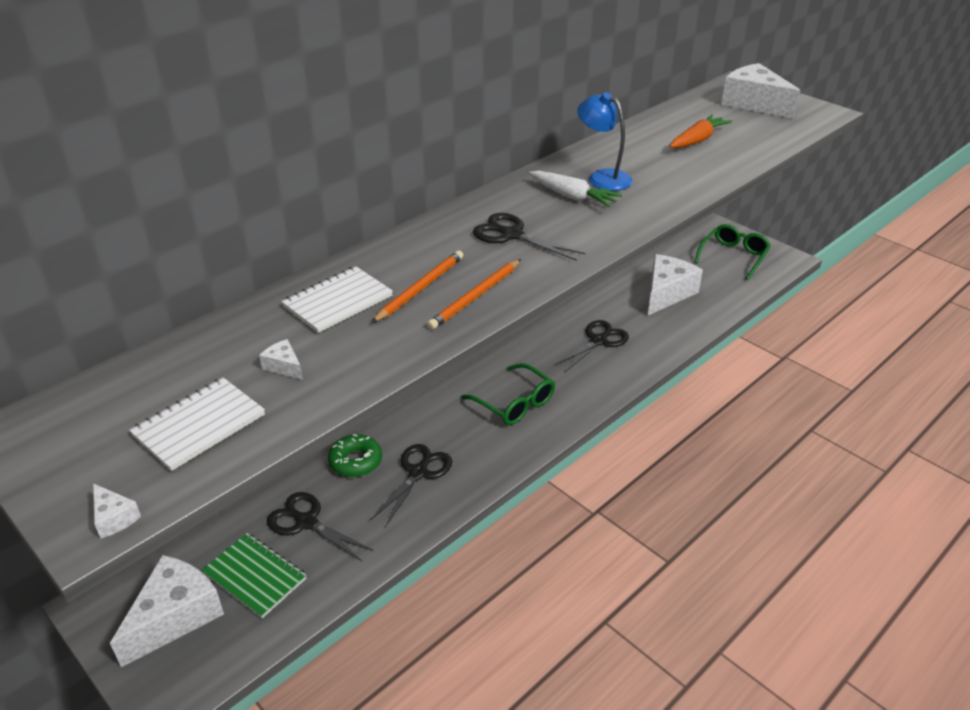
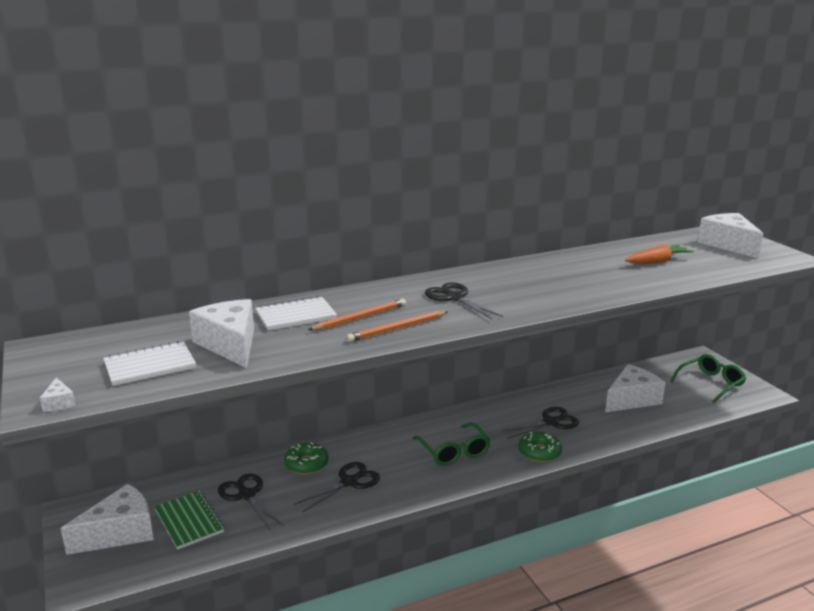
camera: 20 degrees right, 15 degrees down
(284, 366) = (230, 344): white cheese -> white cheese, size x2.44
(572, 197) = (522, 282): white carrot -> none
(602, 177) = (556, 274): blue lamp -> none
(604, 382) = (539, 452): none -> green donut

